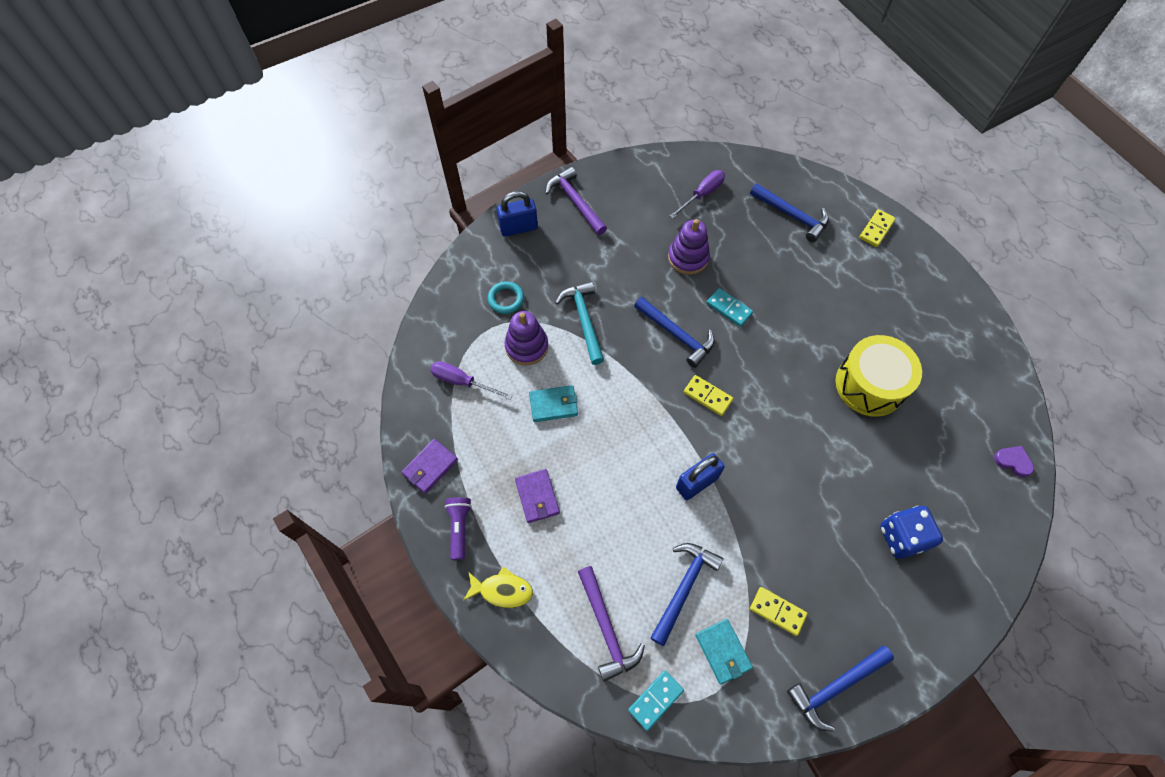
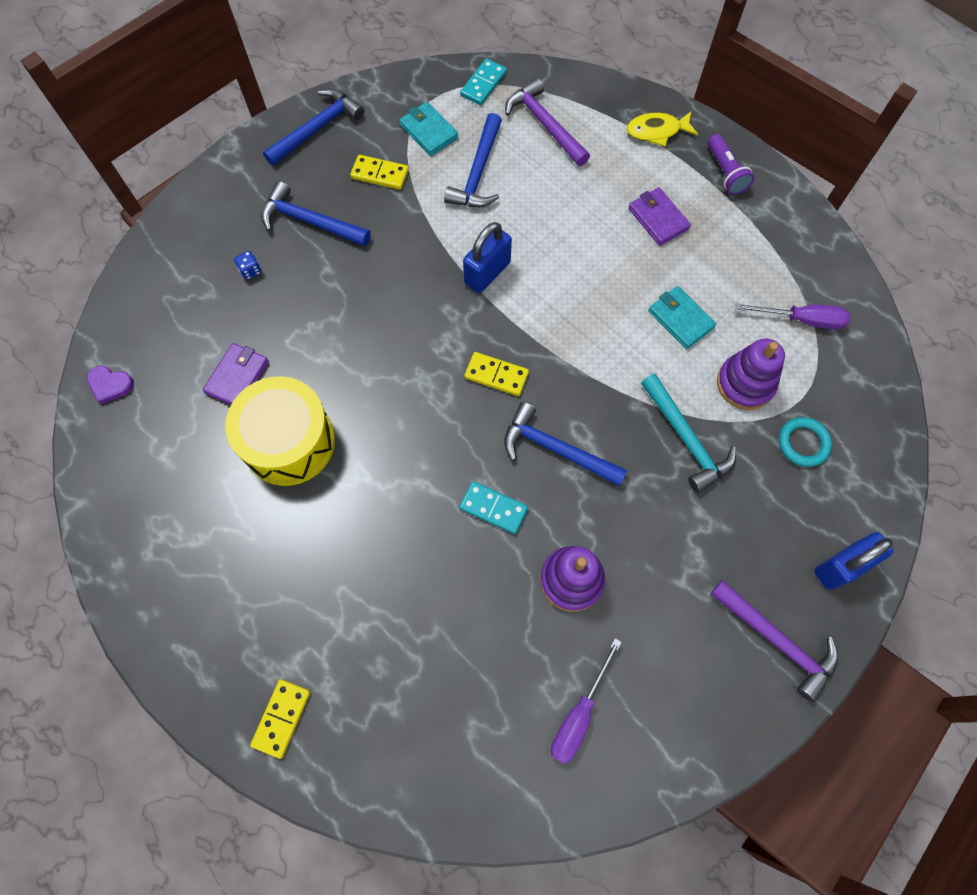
camera: 165 degrees right, 5 degrees up
(430, 467) = (787, 220): purple wallet -> purple wallet (237, 377)
(553, 405) = (680, 319): turquoise wallet -> turquoise wallet turned 75 degrees clockwise
(792, 215) = (423, 710): blue hammer -> blue hammer (310, 221)
(902, 537) = (250, 270): blue dice -> blue dice, size x0.43

